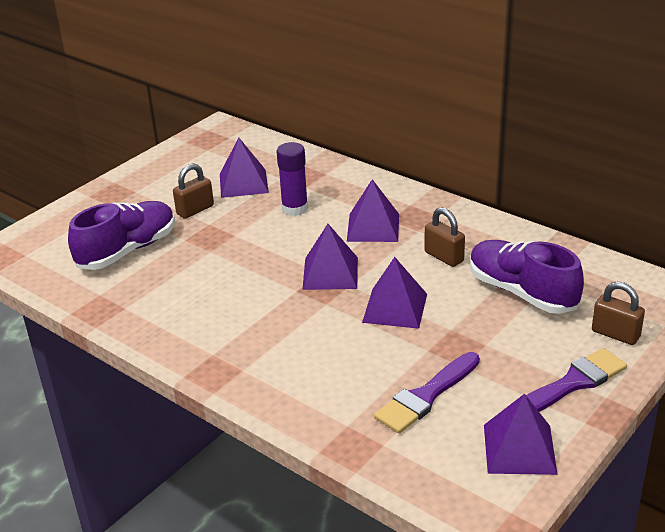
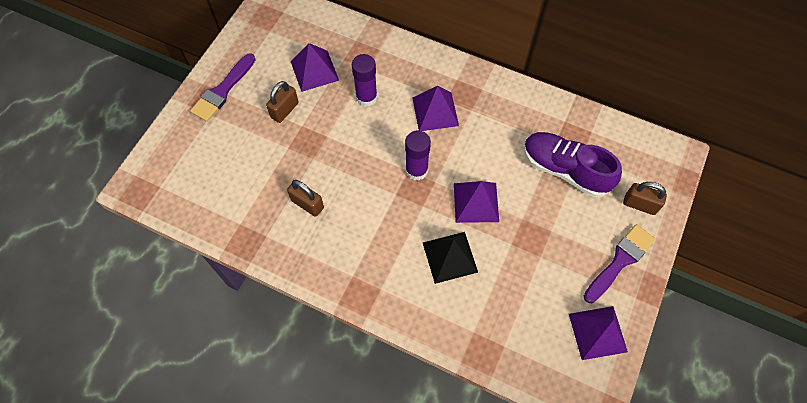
camera: 15 degrees left, 30 degrees up
(127, 250) = (245, 168): purple shoe -> none
(330, 273) = (416, 170): purple pyramid -> purple glue stick
(342, 352) = (450, 257): none -> black pyramid
(426, 396) = (522, 292): purple brush -> purple brush (222, 91)
(444, 257) = (498, 138): brown padlock -> brown padlock (307, 204)

